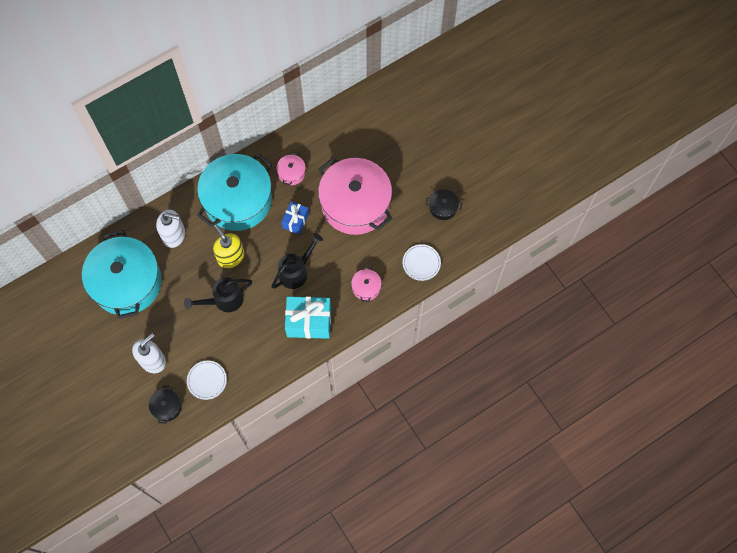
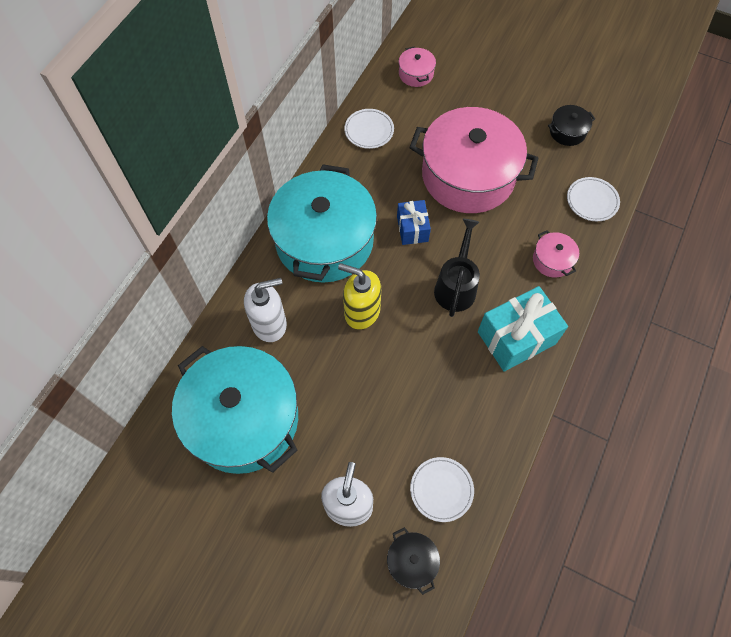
camera: 30 degrees left, 5 degrees down
(223, 300) = (390, 370): black watering can -> none
(291, 173) = (368, 179): pink pot -> pink pot (416, 74)
(314, 139) = (369, 130): none -> white plate

